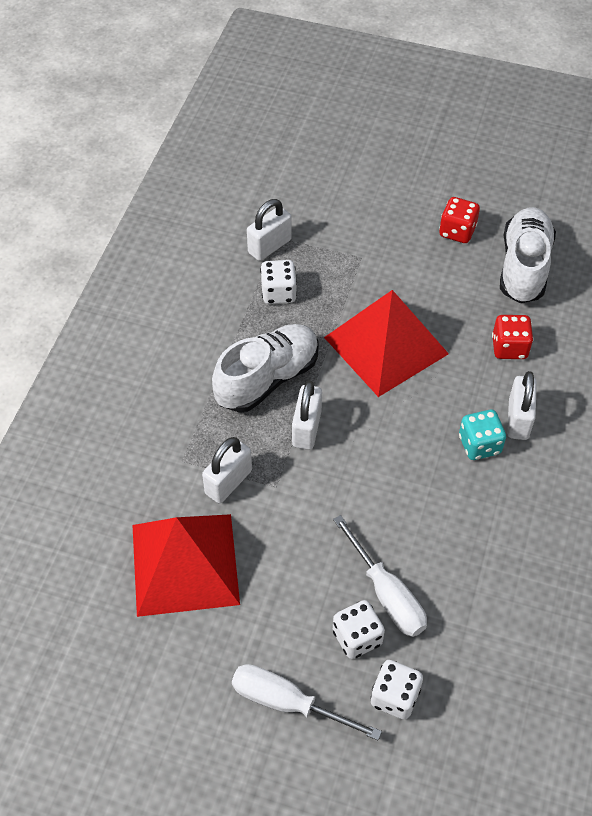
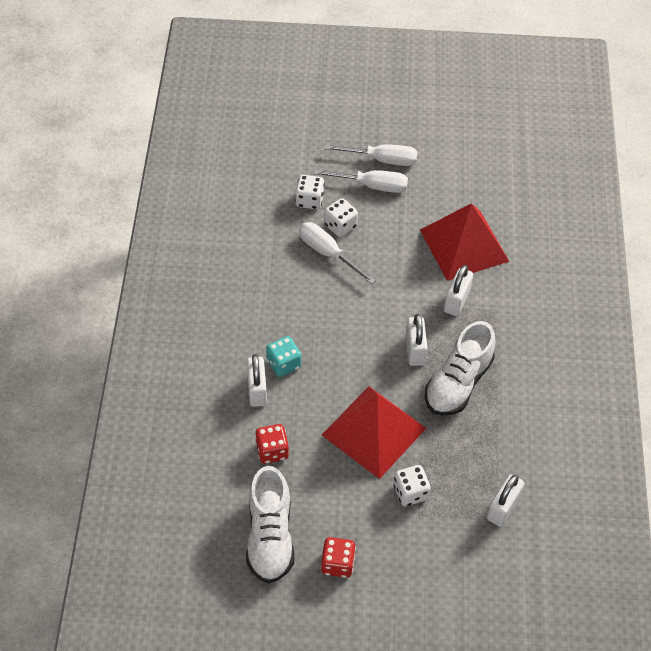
camera: 165 degrees right, 0 degrees up
(255, 754) = (382, 160): none -> white screwdriver
(278, 293) = (477, 461): white dice -> white dice (410, 492)

